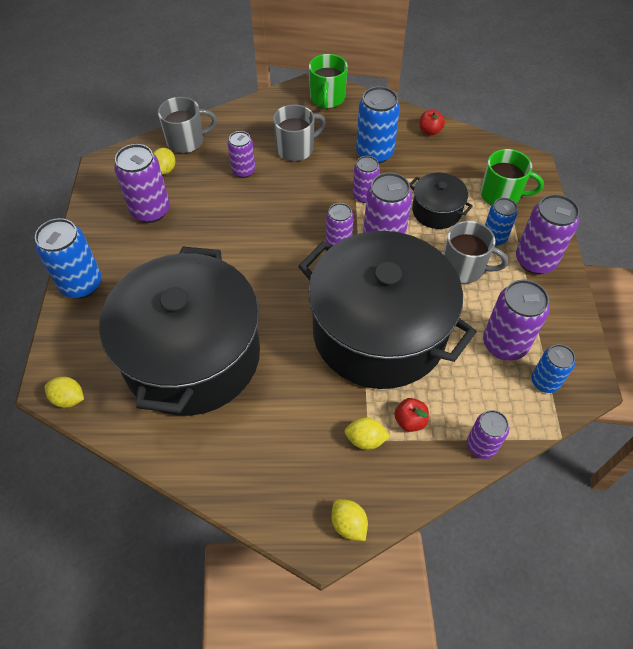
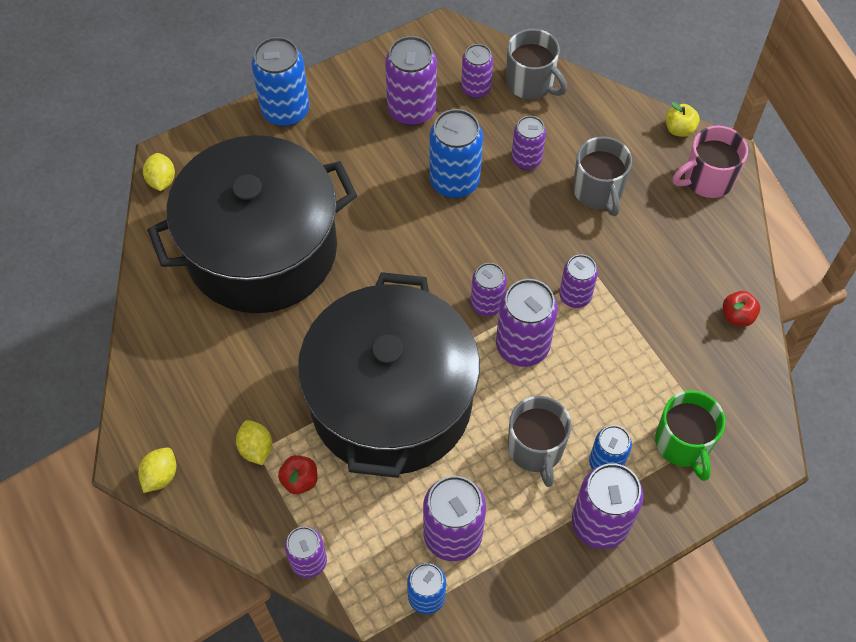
camera: 60 degrees right, 5 degrees up
(165, 170) = (476, 89): yellow lemon -> purple can
(282, 93) = (679, 129): none -> yellow apple
(296, 149) = (598, 191): grey mug -> grey mug turned 45 degrees clockwise
(327, 99) = (707, 179): green mug -> pink mug
(374, 153) = (651, 274): blue can -> blue can (454, 181)
(436, 211) = (605, 382): black pot -> none

